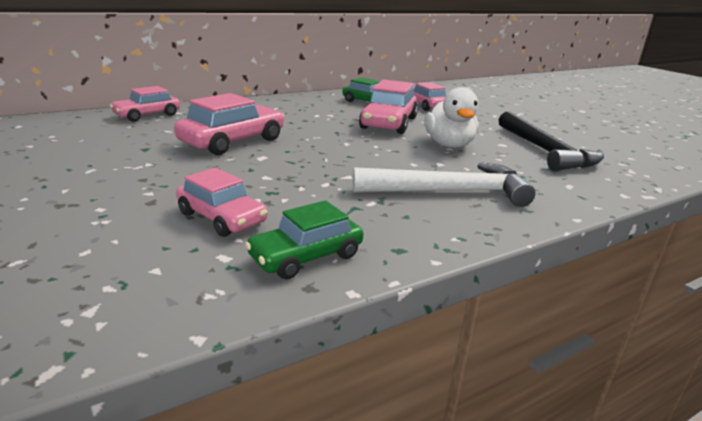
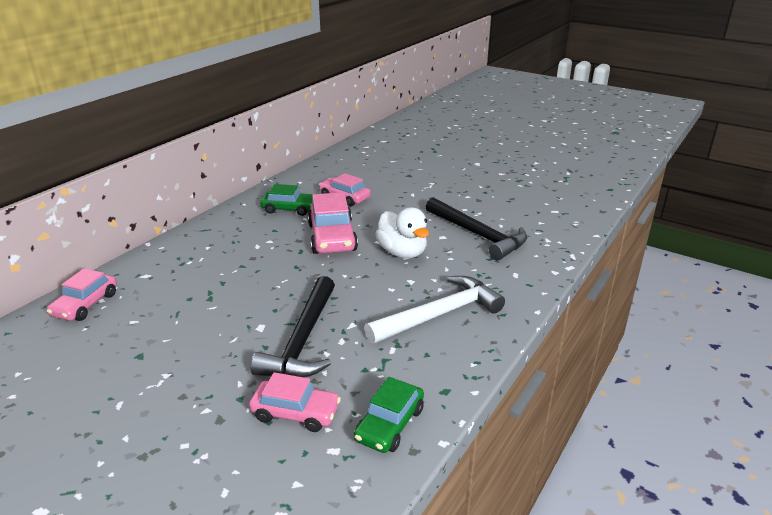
camera: 25 degrees left, 5 degrees up
(233, 141) = (214, 314): pink car -> none
(289, 174) = (303, 340): none -> black hammer

